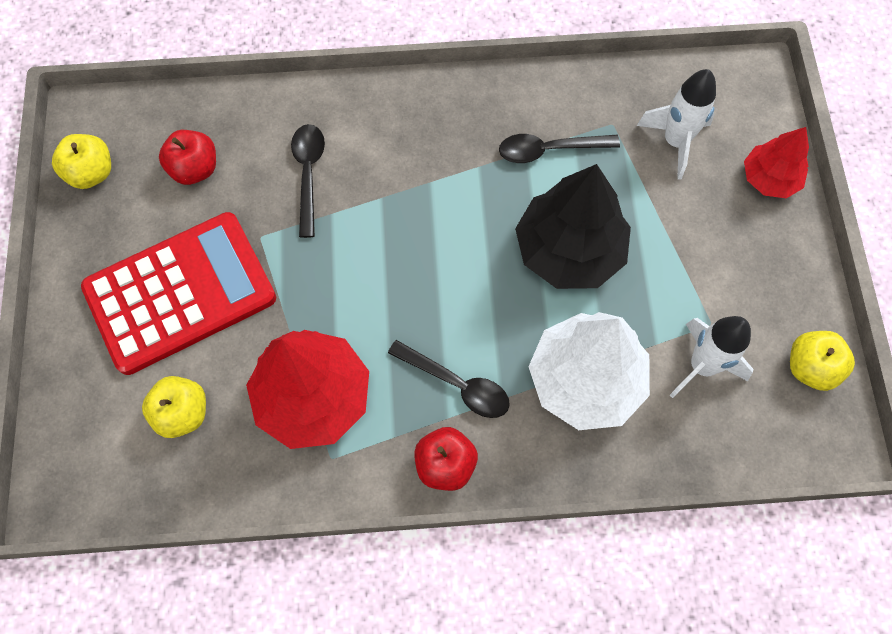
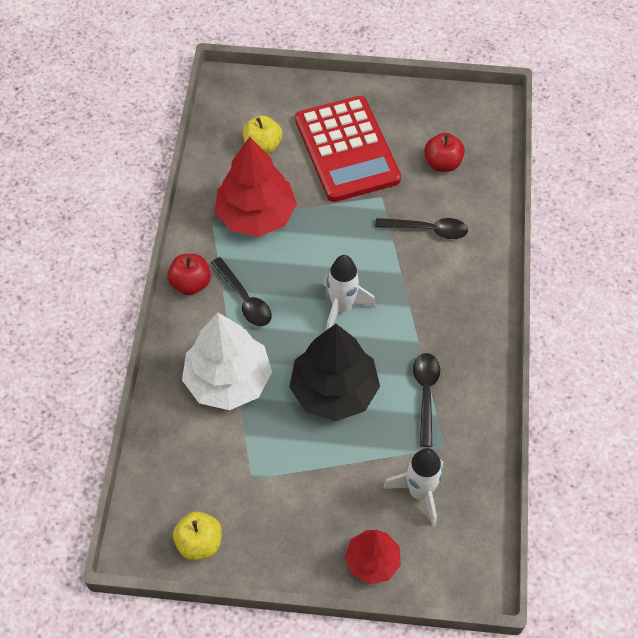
camera: 100 degrees right, 10 degrees down
(91, 173) = (448, 106): yellow apple -> none
(457, 384) = (244, 299): black spoon -> black spoon turned 75 degrees counterclockwise
(702, 366) = (220, 462): white rocket -> white rocket (342, 307)

